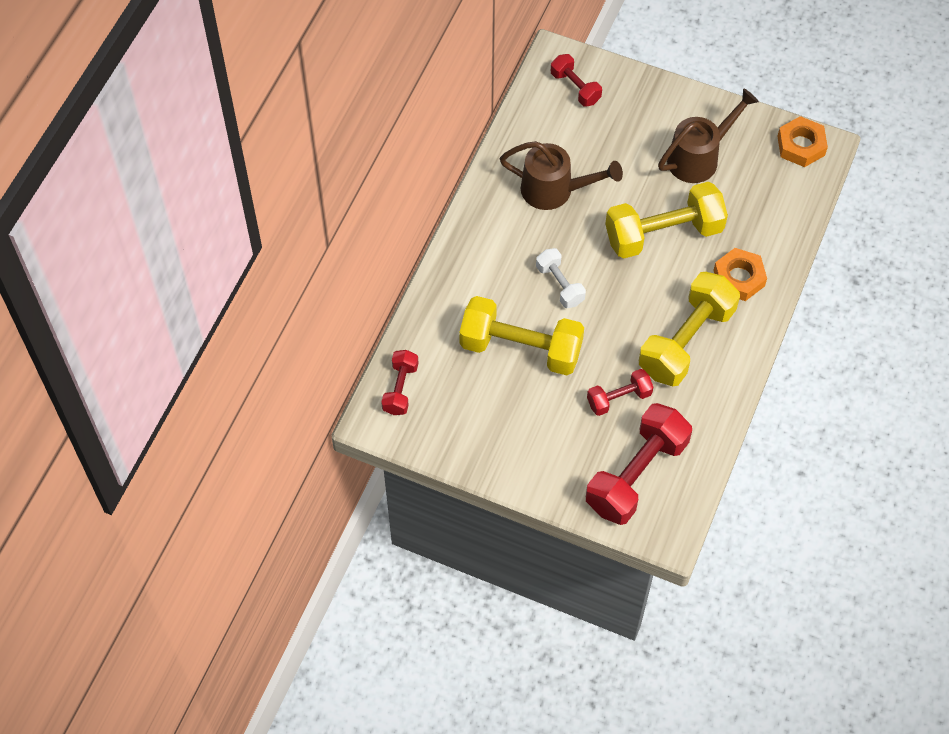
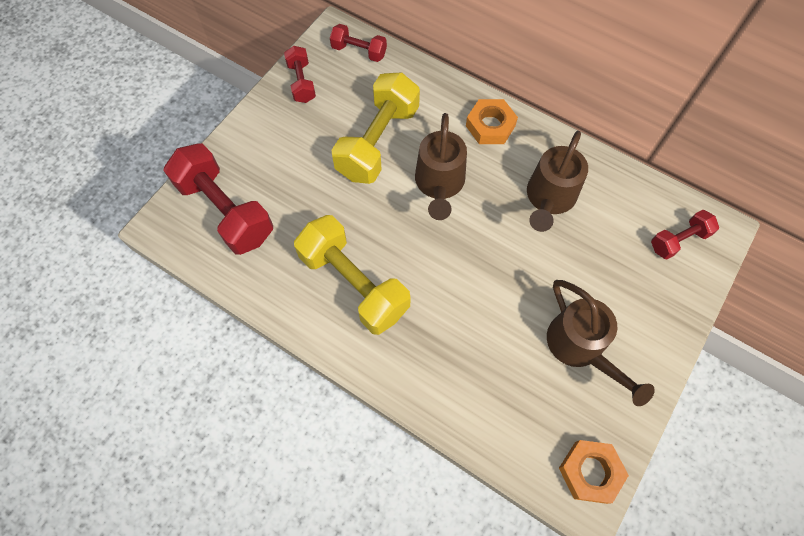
camera: 100 degrees right, 5 degrees up
(560, 285) = (439, 184): white dumbbell -> brown watering can
(619, 398) = (306, 211): red dumbbell -> red dumbbell (301, 82)
(663, 233) = (485, 289): yellow dumbbell -> none
(739, 278) = (418, 353): orange nut -> orange nut (490, 126)

